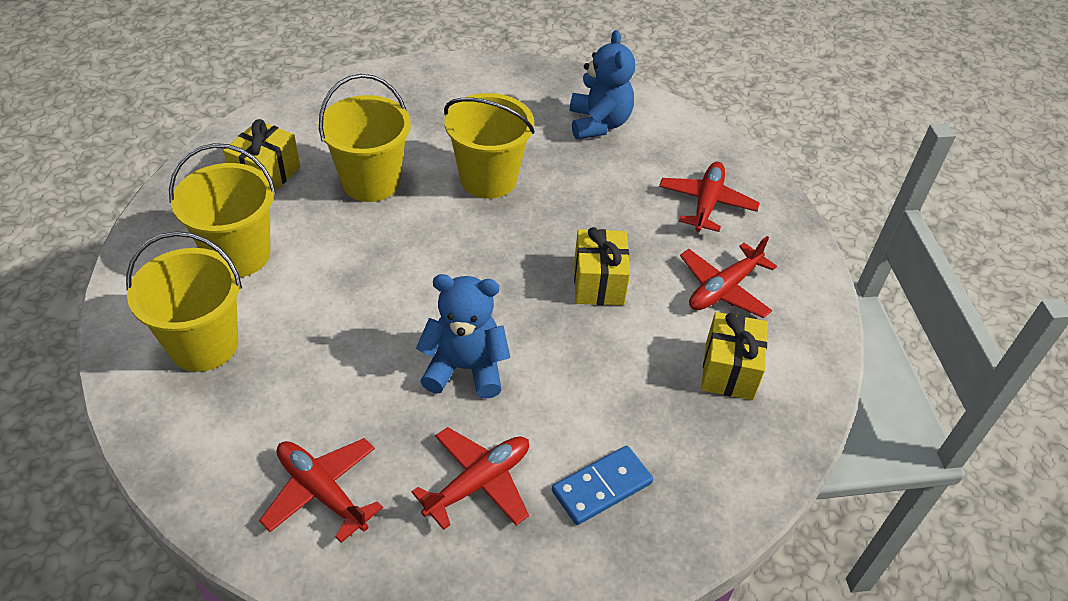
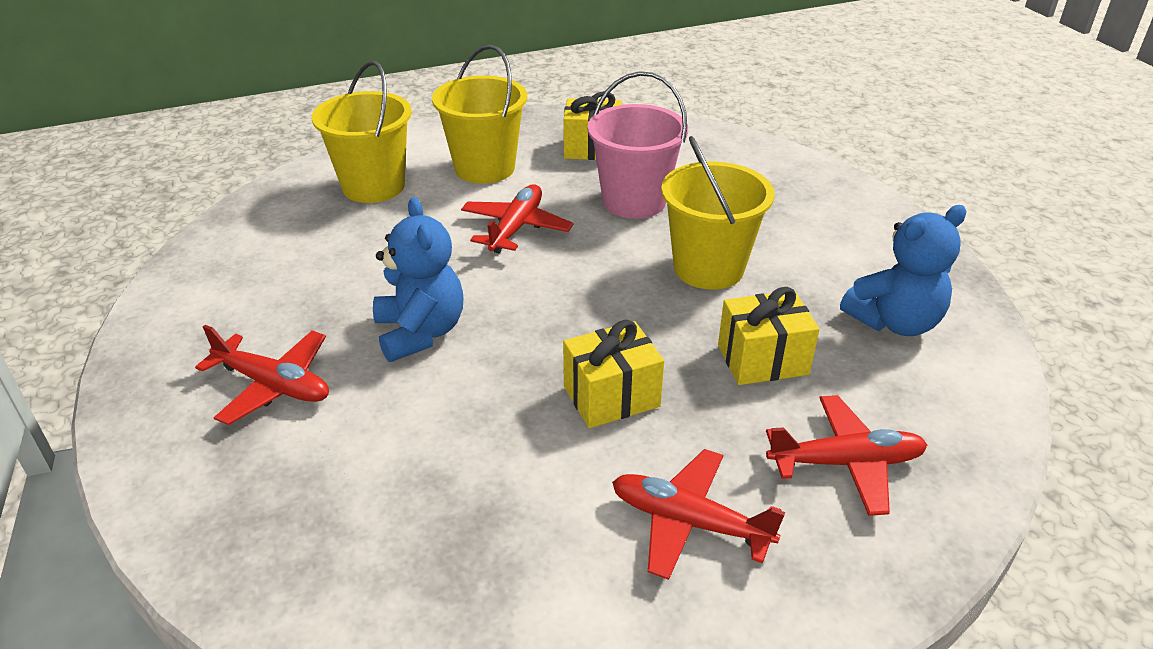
camera: 70 degrees right, 10 degrees down
(321, 491) = (236, 294): red plane -> red plane (516, 228)
(371, 182) = (634, 201): yellow bucket -> pink bucket
(602, 487) = (295, 483): blue domino -> none
(729, 371) = (537, 564): yellow gift -> yellow gift (762, 360)

